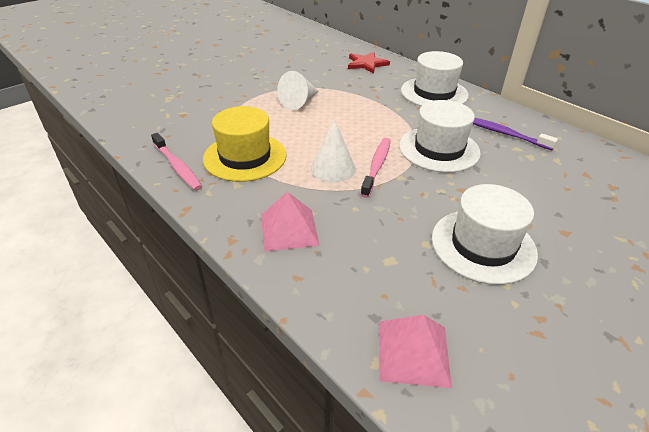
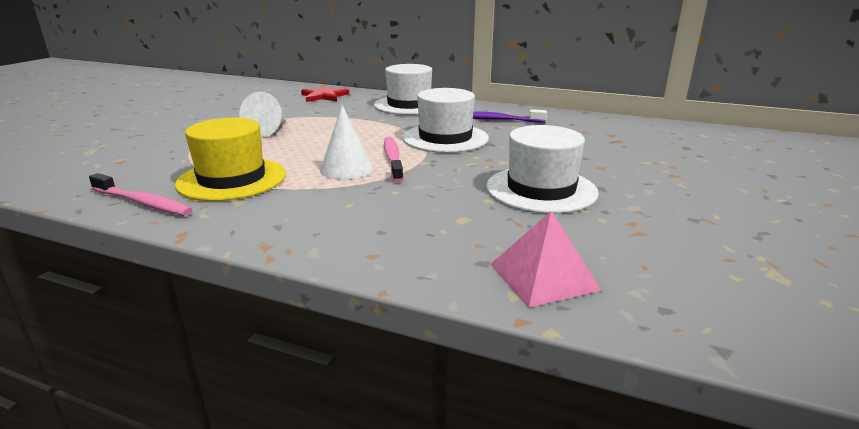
camera: 25 degrees left, 15 degrees down
(289, 229) = (332, 222): pink pyramid -> none

